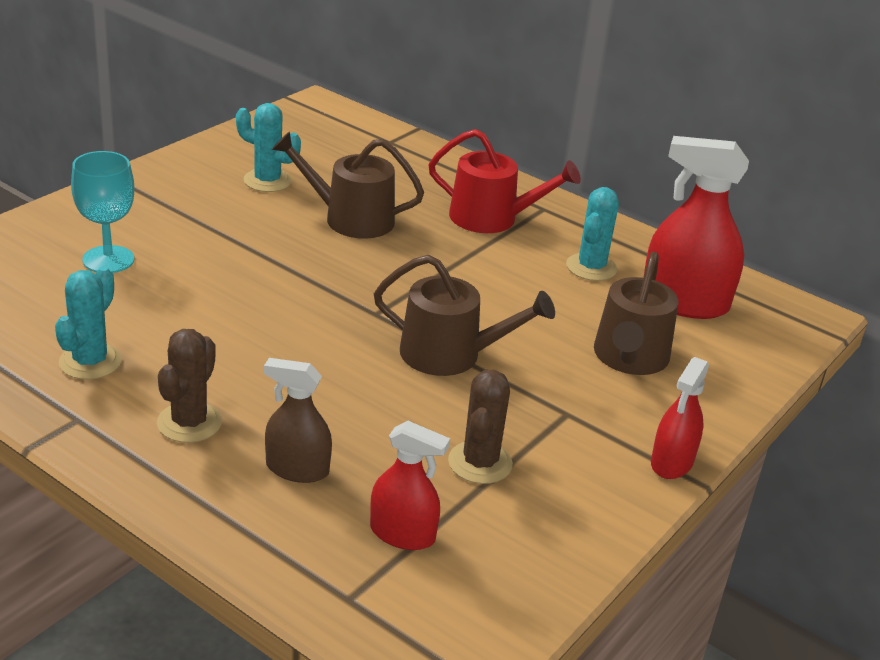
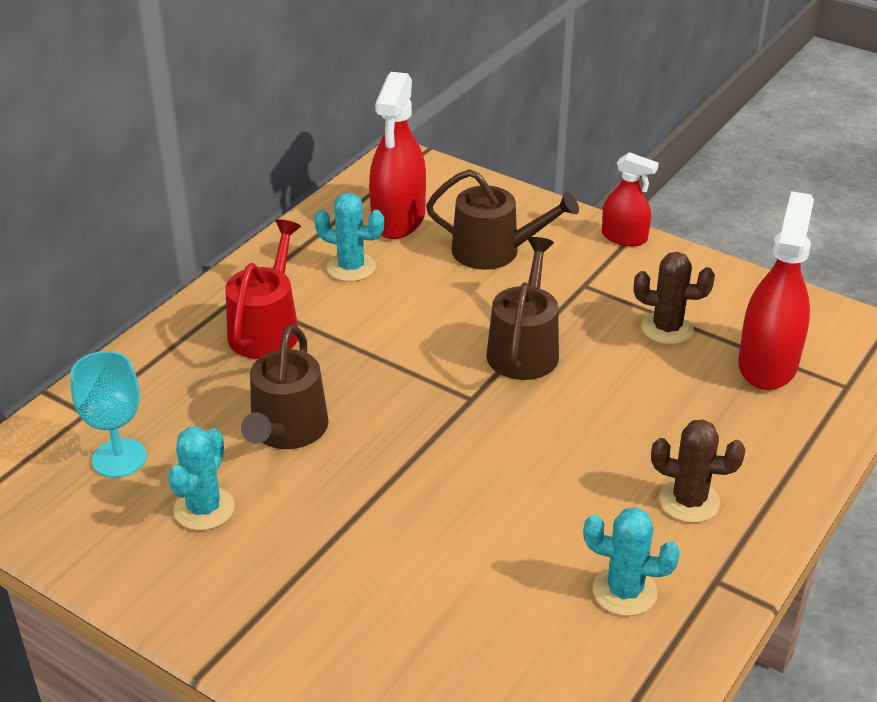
camera: 90 degrees left, 5 degrees up
(108, 259) = (423, 620): turquoise goblet -> turquoise goblet (119, 458)
(297, 469) = (720, 426): brown spray bottle -> none
(402, 534) = (767, 364): red spray bottle -> red spray bottle, size x1.71

